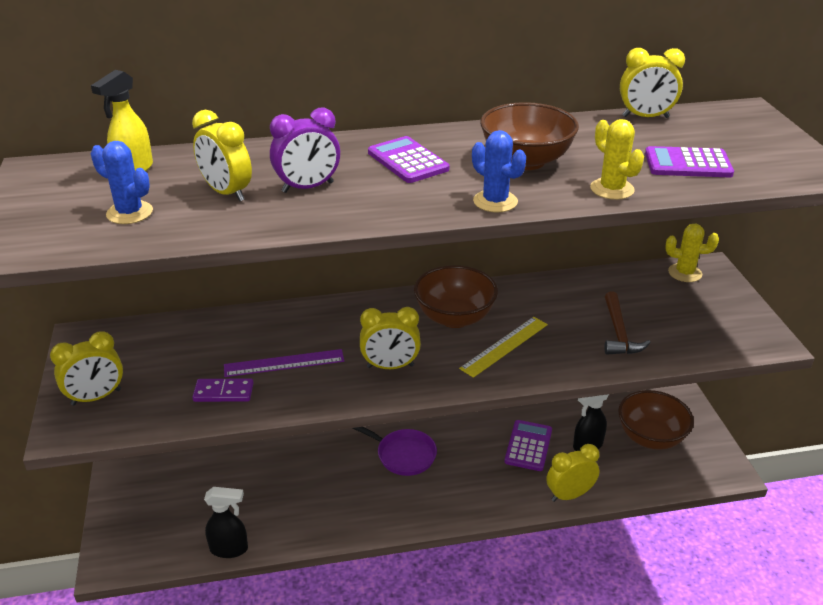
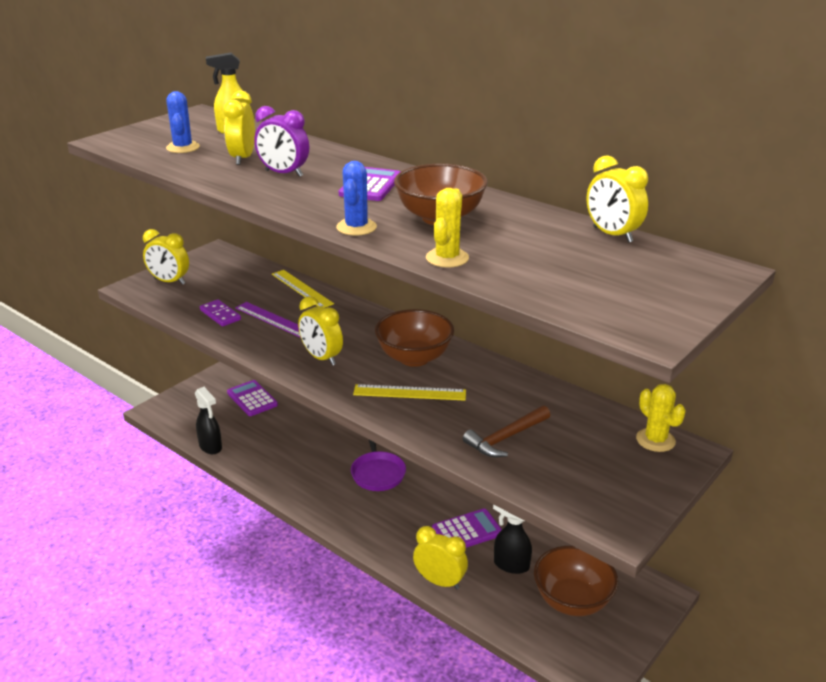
camera: 50 degrees right, 5 degrees down
(249, 320) = (302, 289): none -> yellow ruler
(688, 164) = (550, 273): purple calculator -> purple calculator (252, 399)

